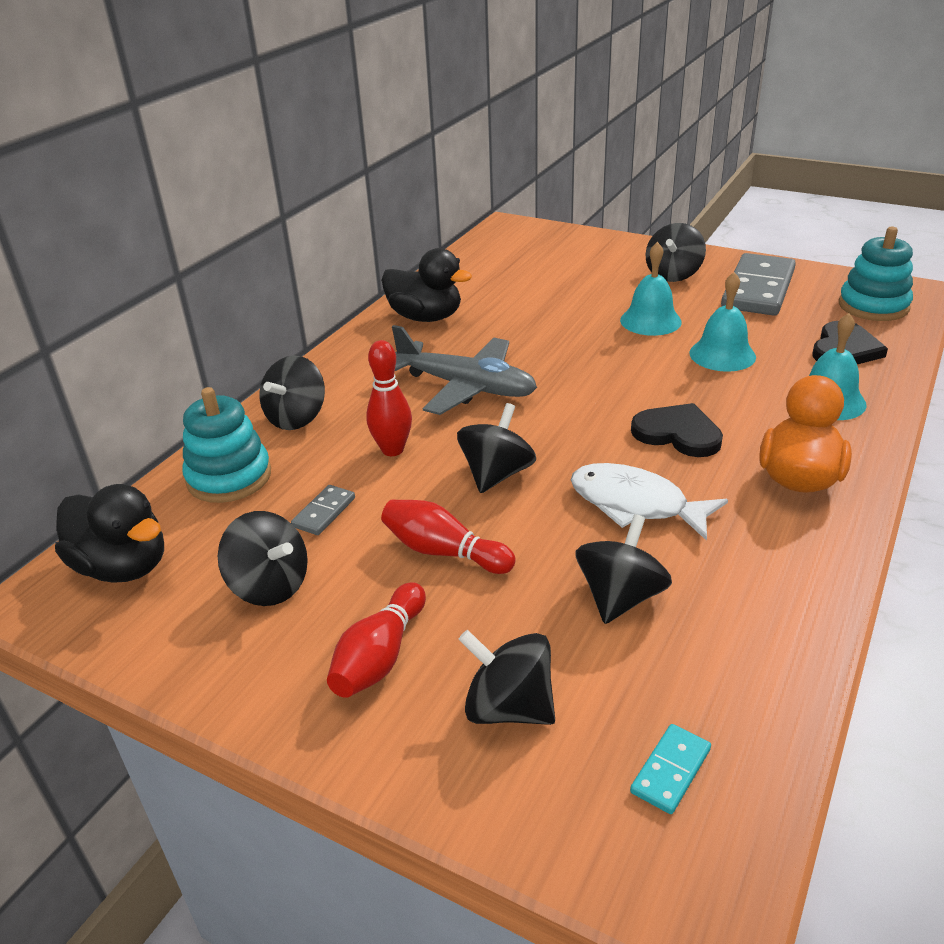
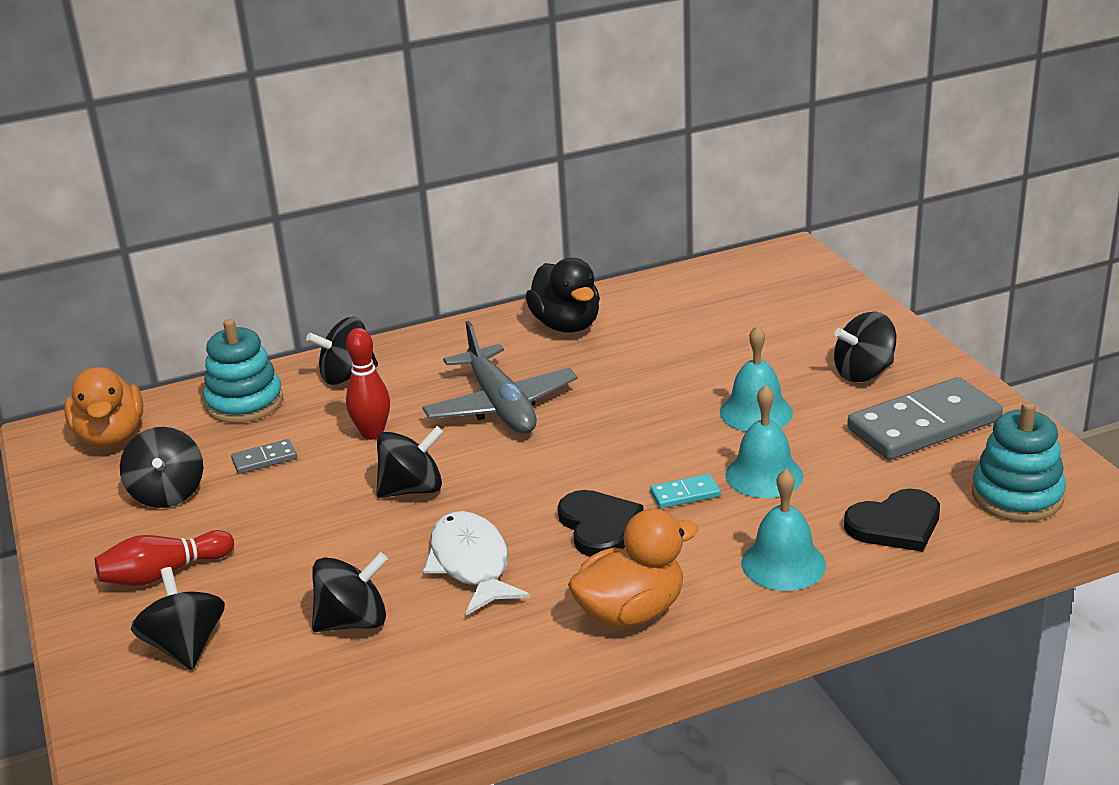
camera: 40 degrees right, 5 degrees down
(123, 567) = (111, 436): black duck -> orange duck
(444, 552) = (295, 527): red bowling pin -> none
(670, 770) = (213, 738): turquoise domino -> turquoise domino (685, 494)

